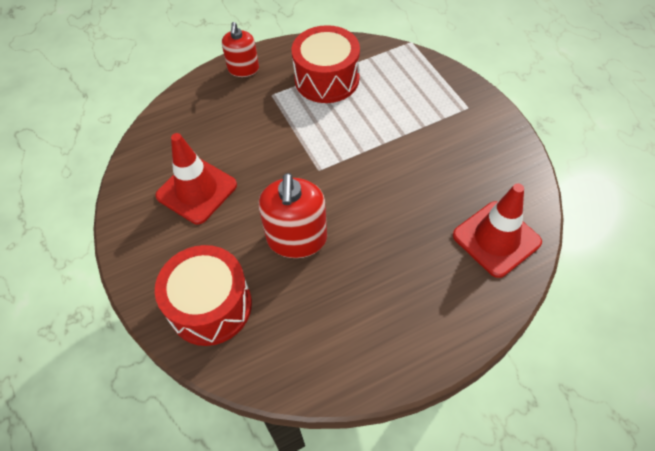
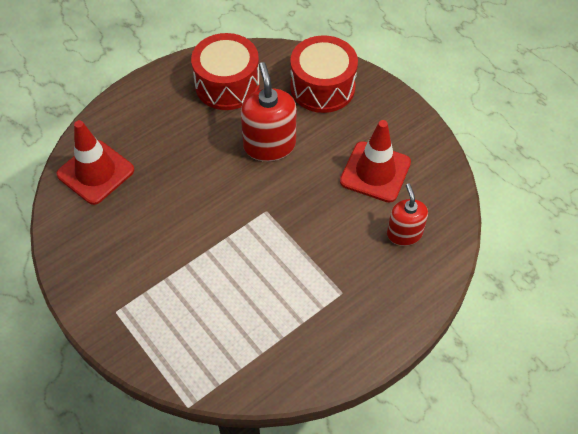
camera: 165 degrees right, 0 degrees up
(243, 69) = (388, 324): red soap dispenser -> red soap dispenser (404, 233)
(327, 79) = (284, 325): red drum -> red drum (227, 85)

